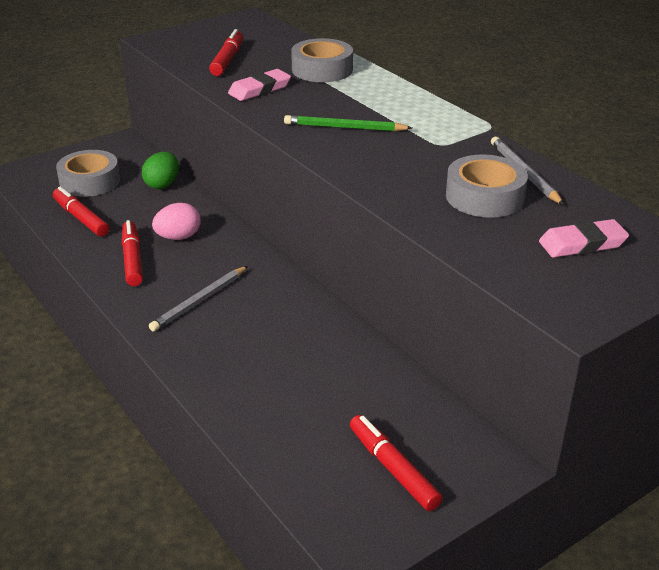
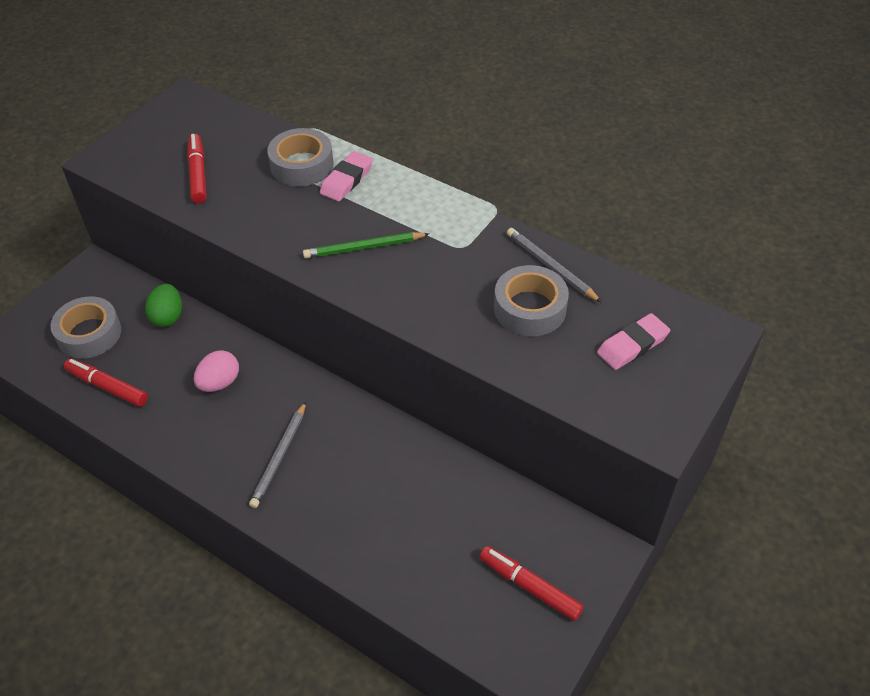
camera: 20 degrees left, 15 degrees up
(132, 259) = (189, 425): red marker -> none
(259, 89) = (254, 212): pink eraser -> pink eraser (346, 180)

